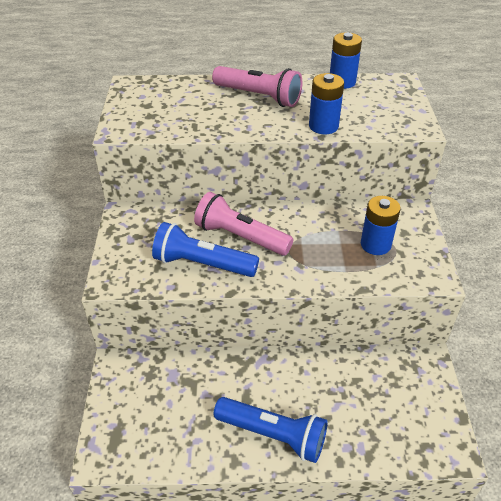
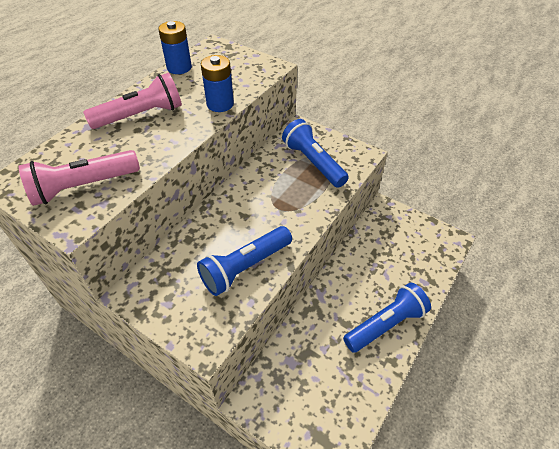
camera: 55 degrees left, 5 degrees up
(240, 237) = (238, 228): pink flashlight -> pink flashlight (83, 187)
(375, 244) = (313, 162): blue battery -> blue flashlight

